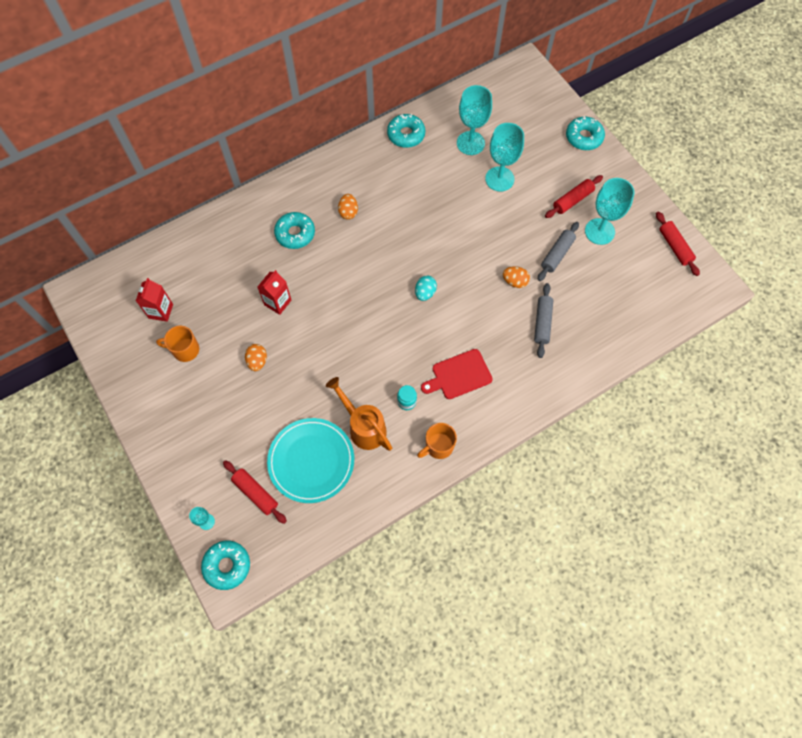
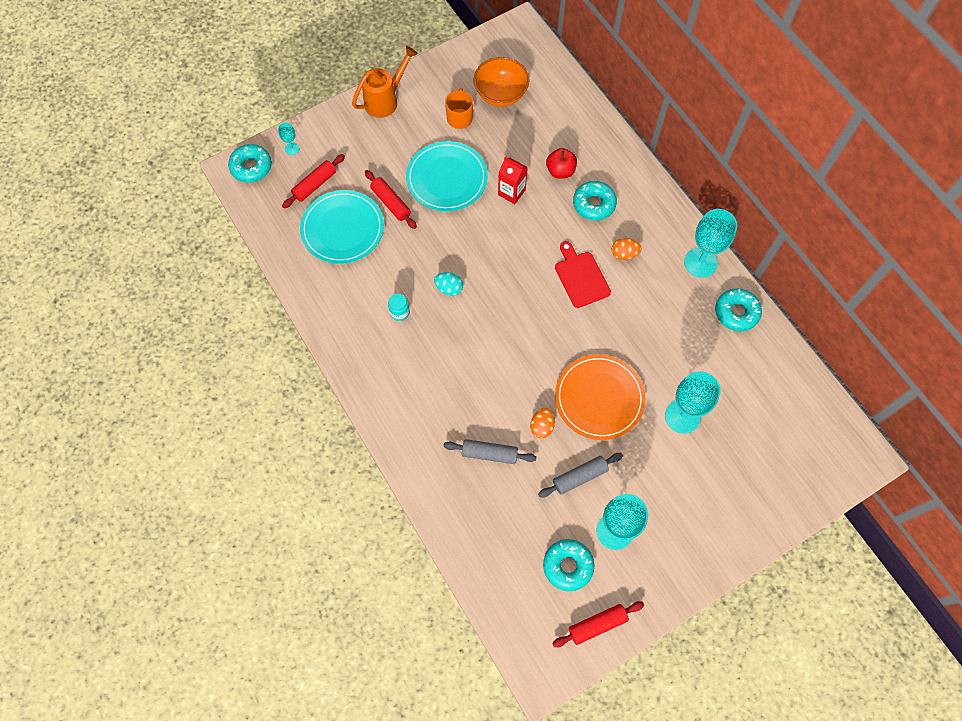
camera: 90 degrees right, 0 degrees up
(161, 311) = (500, 95): red carton -> orange bowl
(257, 260) = (560, 171): none -> red apple
(257, 361) = (447, 178): orange egg -> turquoise plate
(363, 427) = (374, 273): orange watering can -> orange watering can (385, 100)
(425, 293) = (525, 331): turquoise egg -> turquoise egg (449, 288)
(438, 446) = (350, 342): orange mug -> none
(459, 375) = (427, 363): red cutting board -> red cutting board (580, 277)
(470, 143) = (732, 385): turquoise goblet -> turquoise goblet (700, 262)
(486, 237) = (599, 398): none -> orange plate
(557, 254) = (580, 477): grey rolling pin -> grey rolling pin turned 60 degrees counterclockwise
(572, 200) = (658, 501): red rolling pin -> red rolling pin (391, 203)
(584, 137) = (756, 524): turquoise donut -> turquoise donut (567, 566)

